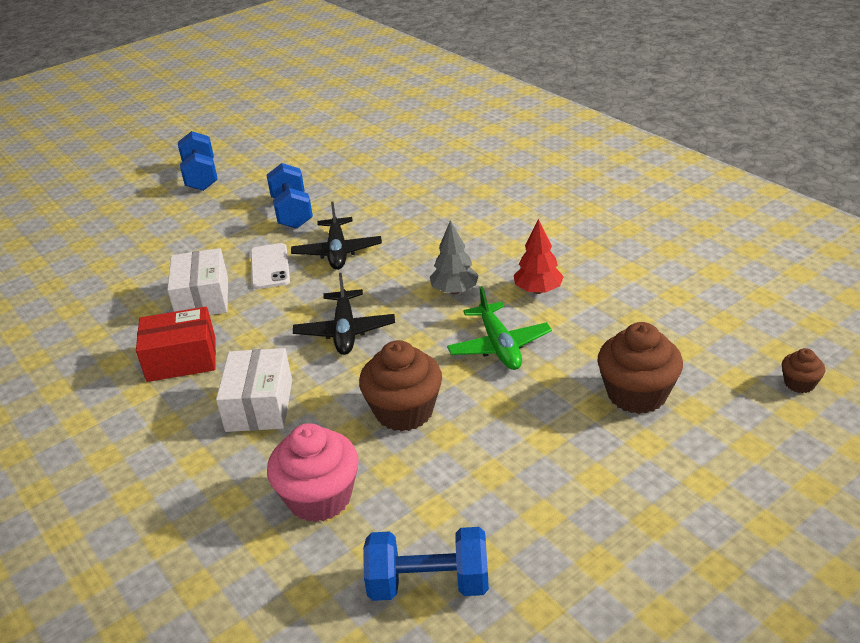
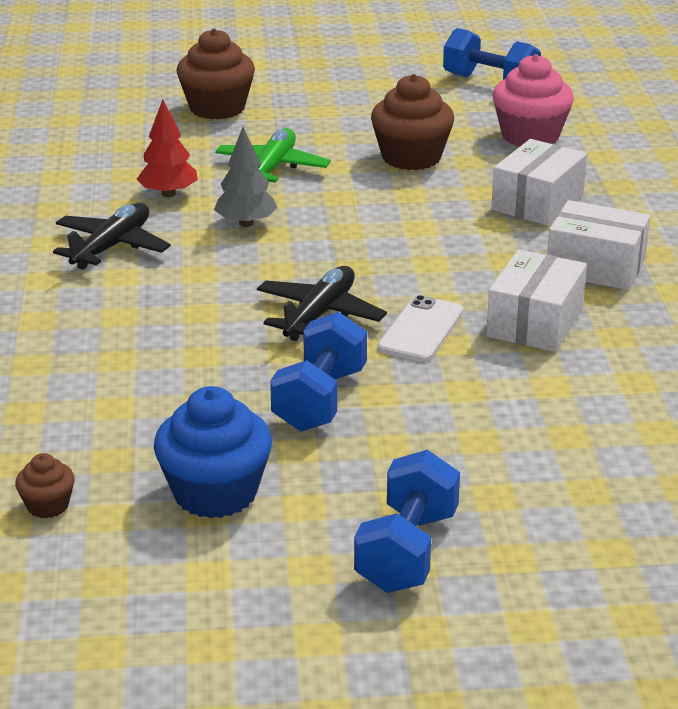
camera: 150 degrees left, 5 degrees down
(181, 359) = (595, 266): red box -> white box
(301, 164) = (215, 493): none -> blue cupcake
(345, 331) = (399, 230): black plane -> black plane (111, 247)
(799, 383) = (97, 77): brown cupcake -> brown cupcake (48, 505)

